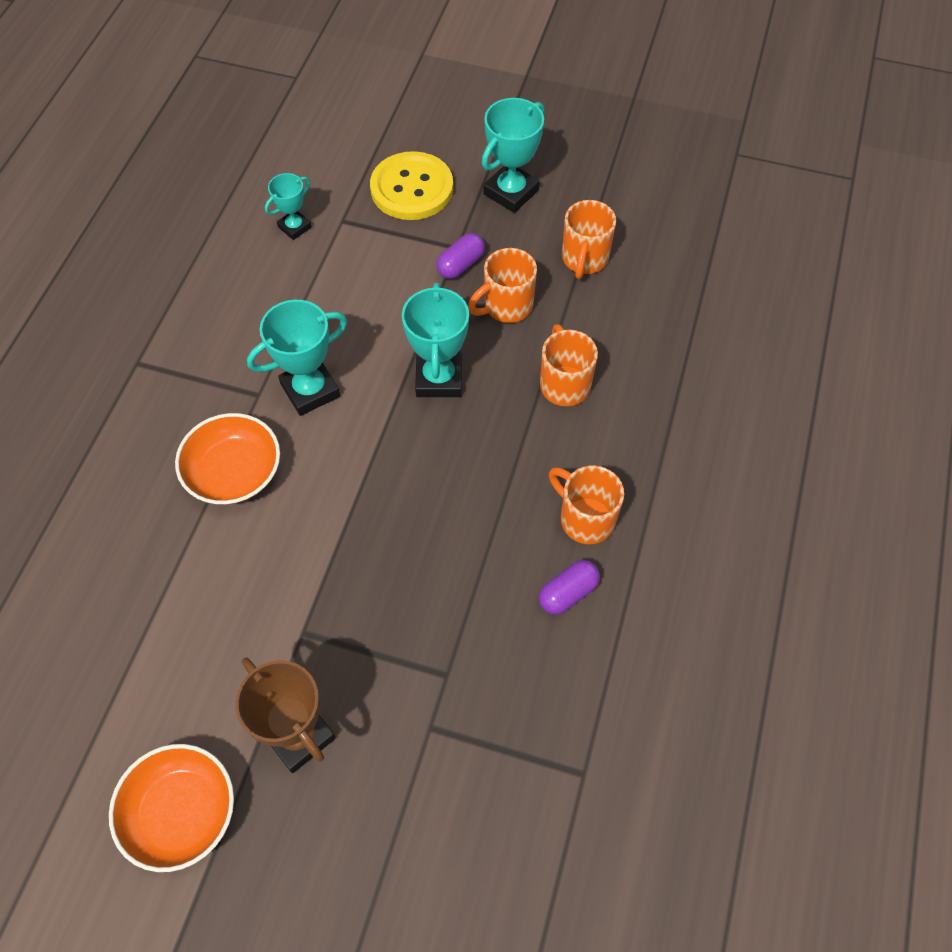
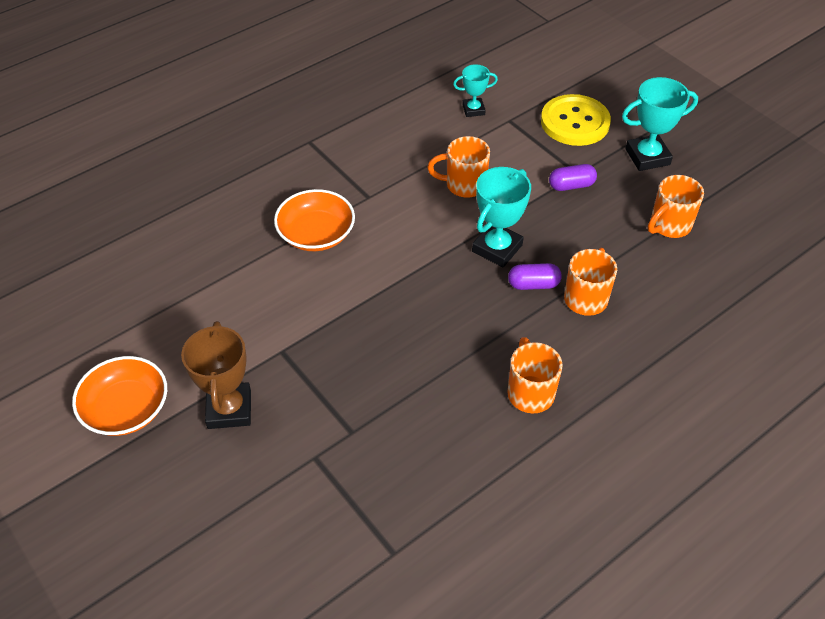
camera: 35 degrees right, 10 degrees down
(310, 390) = (404, 211): turquoise trophy -> none
(506, 306) = (583, 227): orange mug -> orange mug (464, 185)
(568, 593) = (478, 432): purple capsule -> purple capsule (533, 284)

